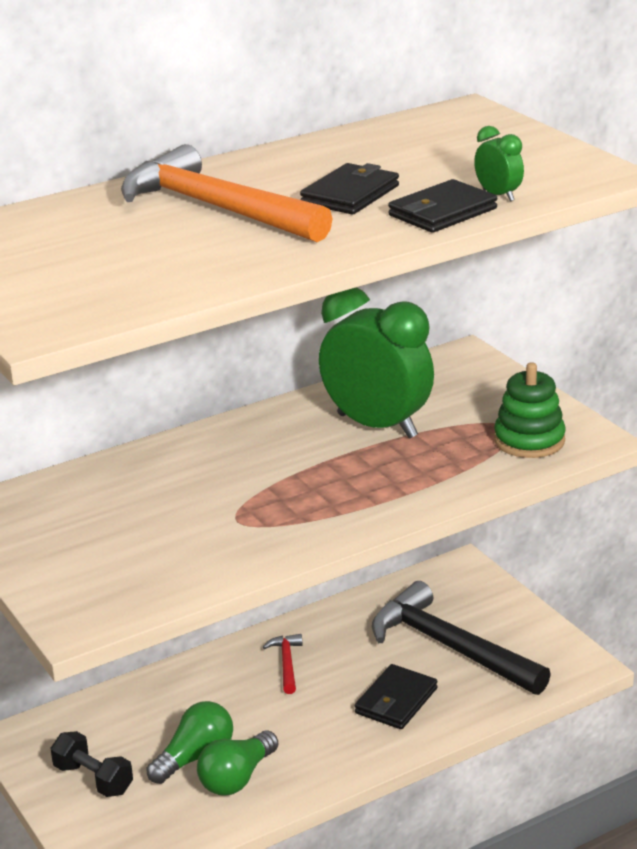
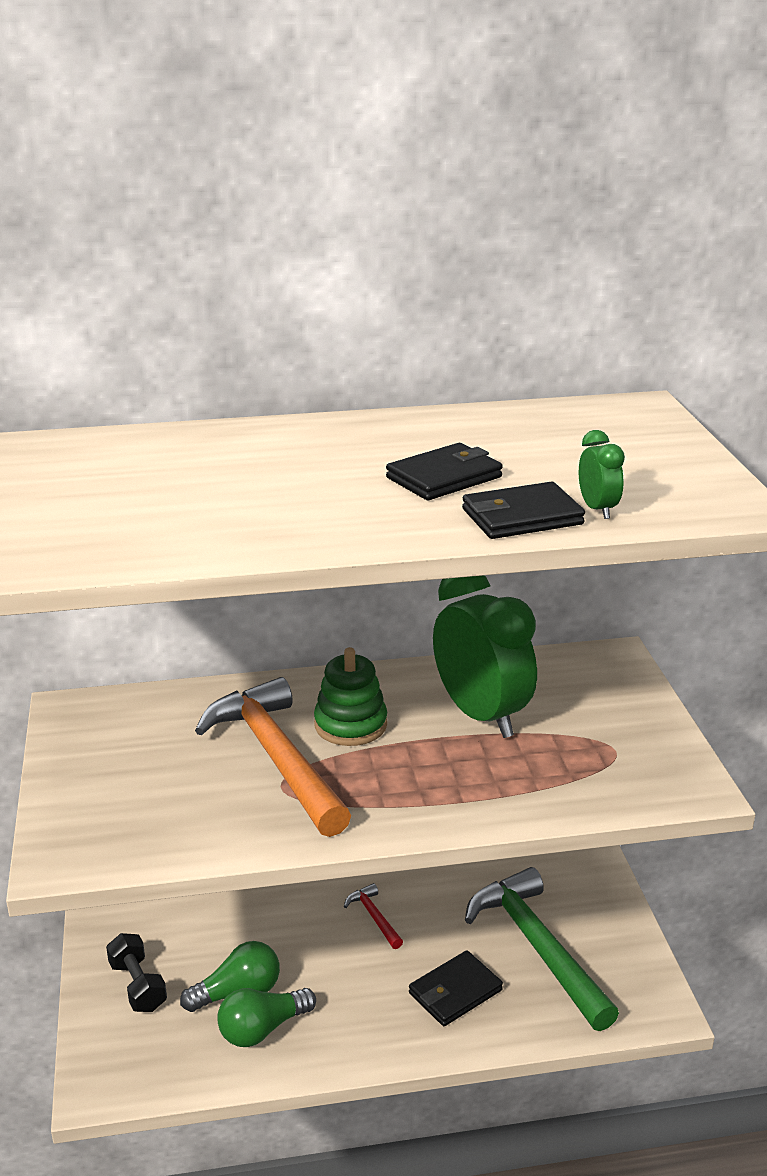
camera: 20 degrees right, 0 degrees up
(216, 208) = (301, 467): orange hammer -> orange hammer (276, 758)
(286, 663) = (374, 917): red hammer -> red hammer turned 45 degrees counterclockwise
(450, 647) = (537, 947): black hammer -> green hammer
(529, 440) = (626, 772): green stacking toy -> green stacking toy (350, 725)

